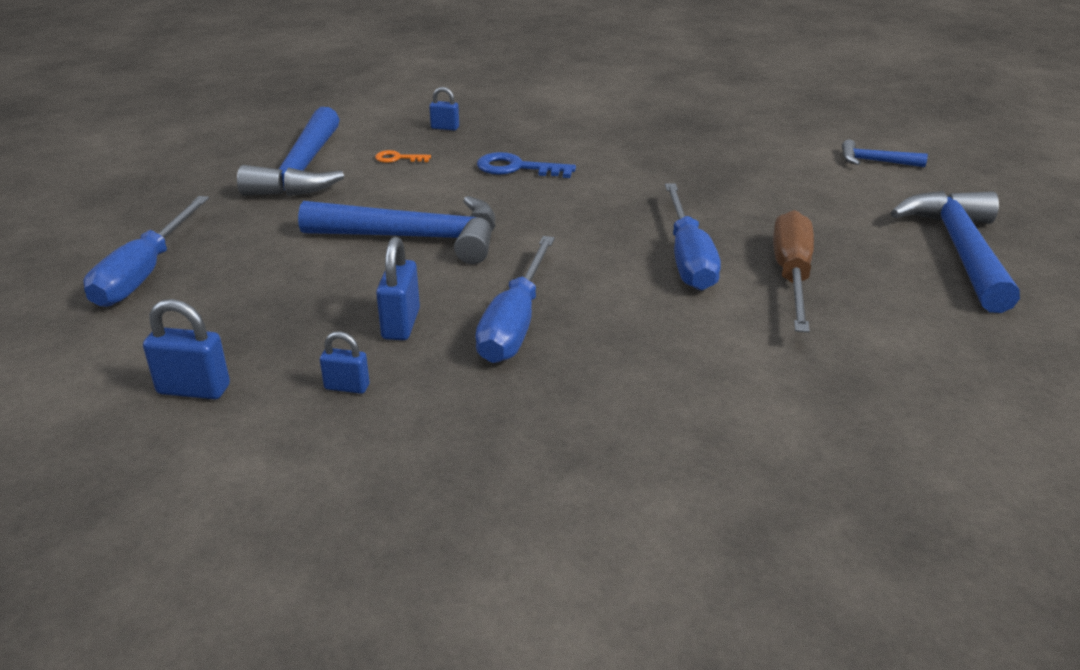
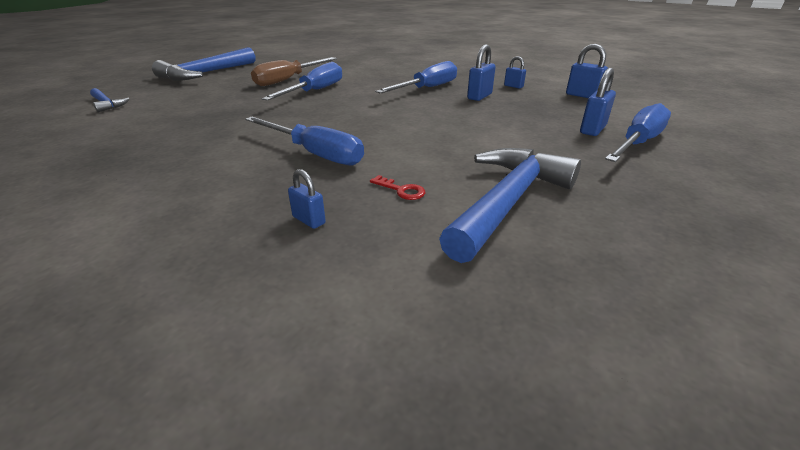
camera: 150 degrees left, 0 degrees up
(201, 284) = (592, 130): none -> blue padlock
(398, 158) = (401, 190): orange key -> red key
(416, 238) = (442, 125): blue hammer -> none
(517, 168) = (314, 153): blue key -> blue screwdriver

